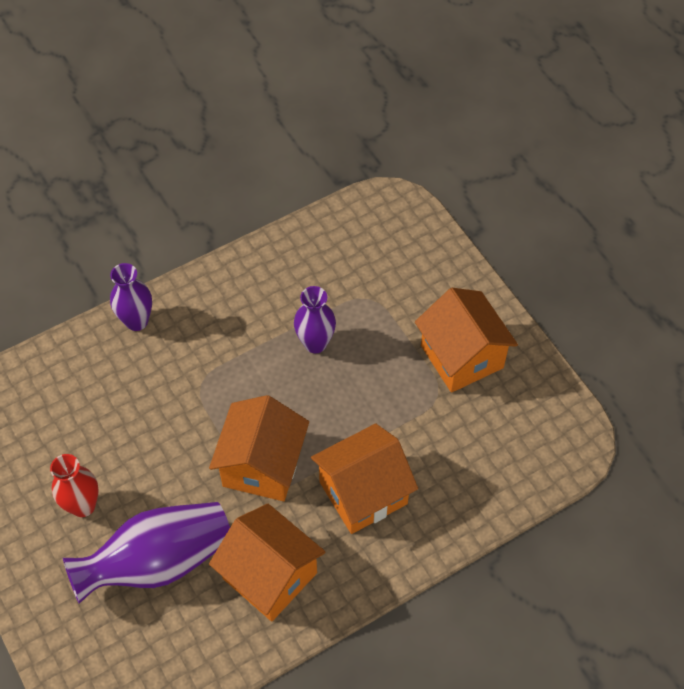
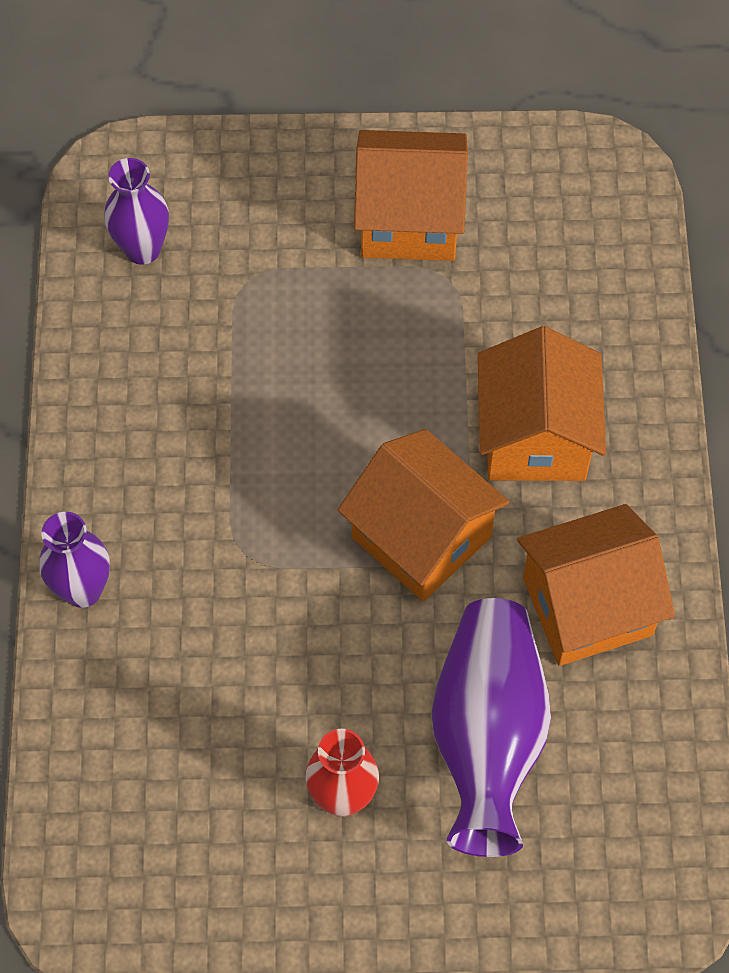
camera: 60 degrees left, 5 degrees up
(315, 343) = (275, 379): purple vase -> purple vase (142, 249)

